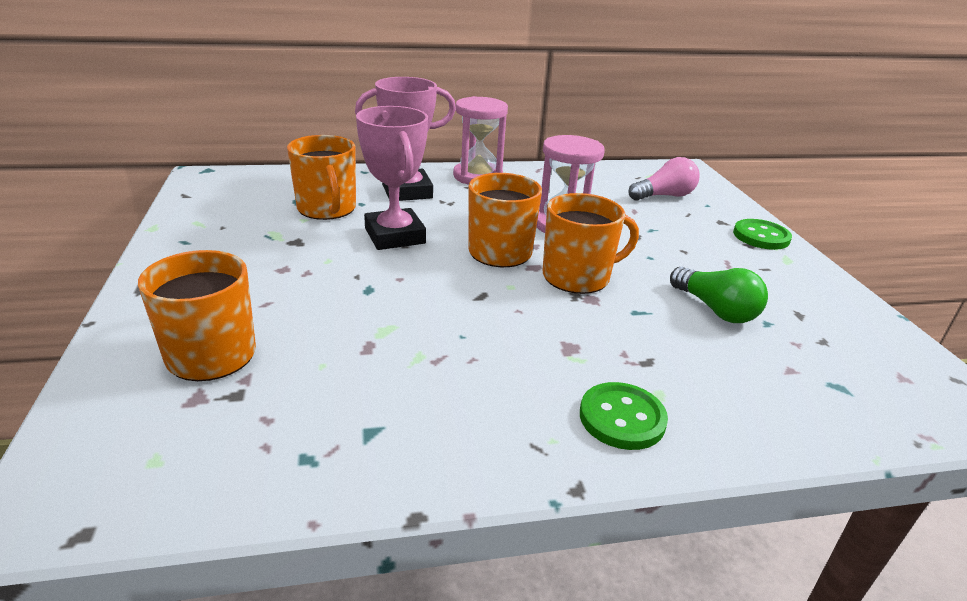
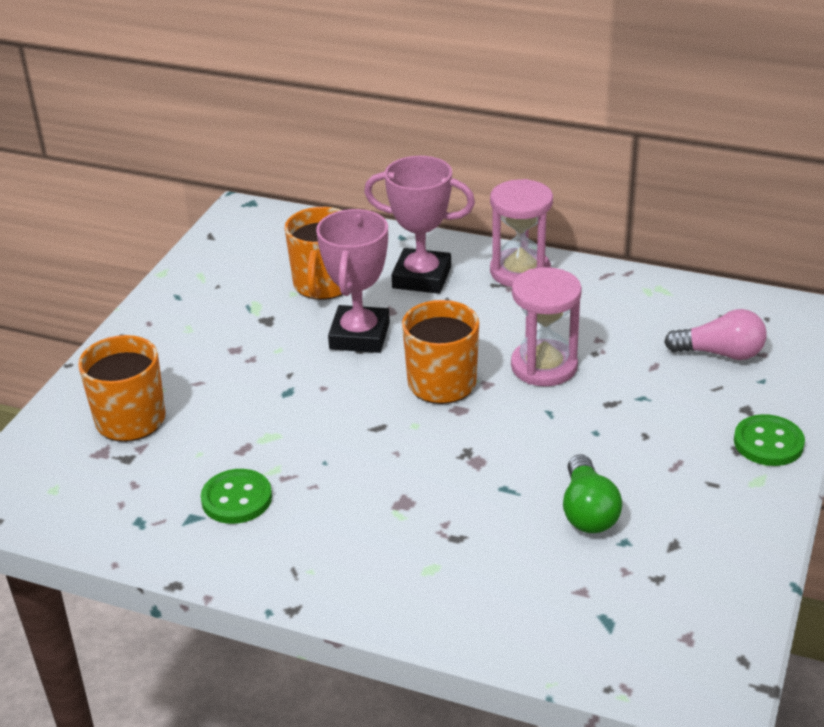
camera: 35 degrees right, 5 degrees up
(577, 277) = (490, 433): orange mug -> none
(622, 418) = (379, 575): green button -> green button (236, 499)

